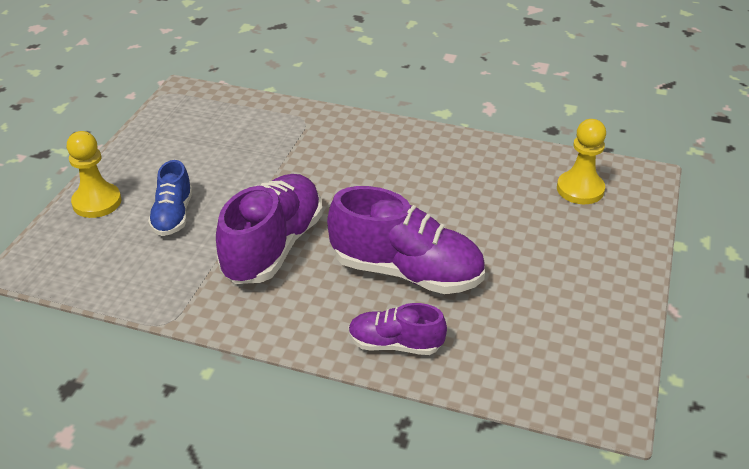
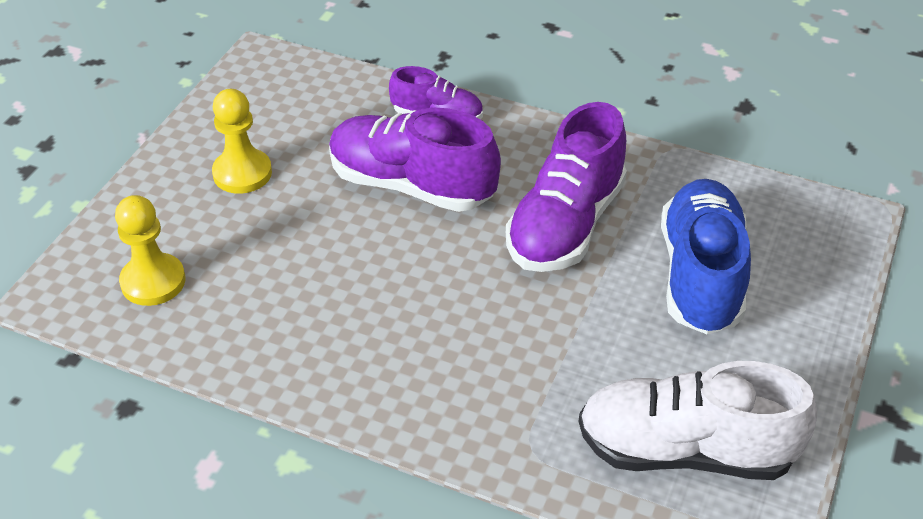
camera: 175 degrees left, 5 degrees up
(97, 202) = (811, 303): yellow pawn -> yellow pawn (242, 173)
(173, 216) = (700, 276): blue shoe -> blue shoe, size x1.80
(213, 123) = (685, 450): none -> white shoe

